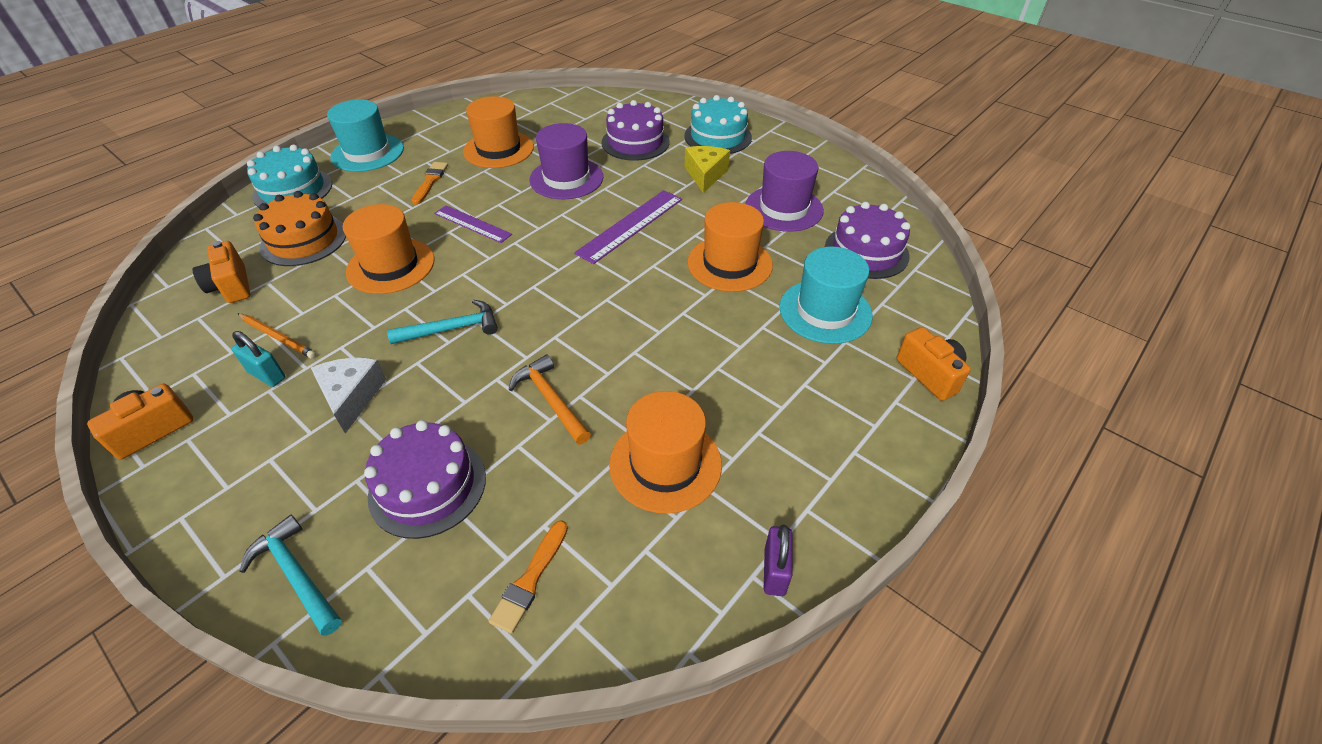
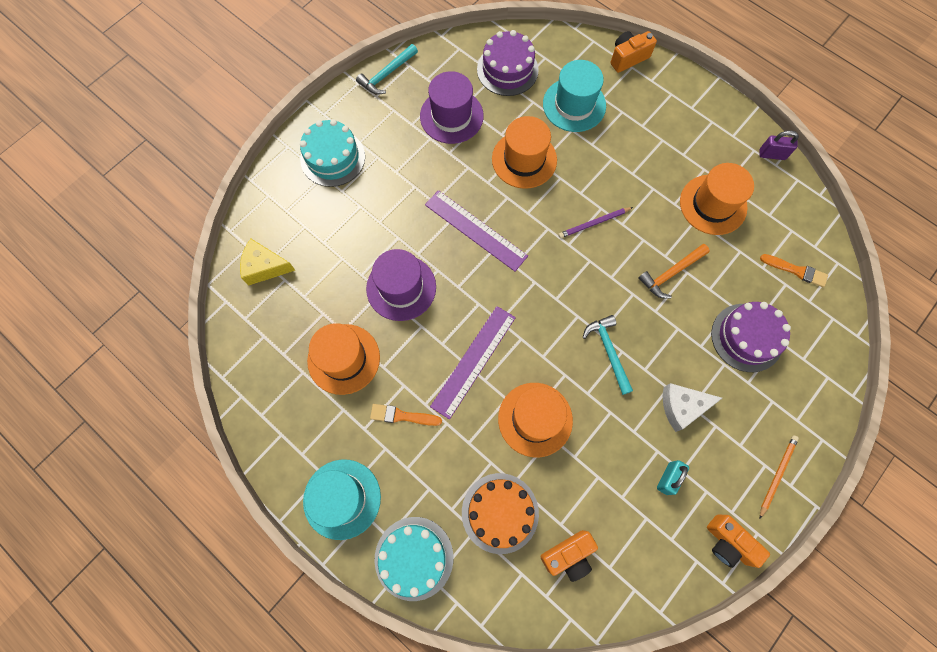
camera: 90 degrees left, 25 degrees up
(278, 337) = (628, 486): orange pencil -> orange pencil (777, 475)
(296, 575) = (814, 397): turquoise hammer -> turquoise hammer (387, 74)
(472, 224) = (473, 361): purple ruler -> purple ruler, size x1.51
(635, 142) = (338, 229): purple cake -> none
(636, 323) = (594, 223): none -> purple pencil
(705, 175) = (399, 171): yellow cheese -> yellow cheese (265, 267)

